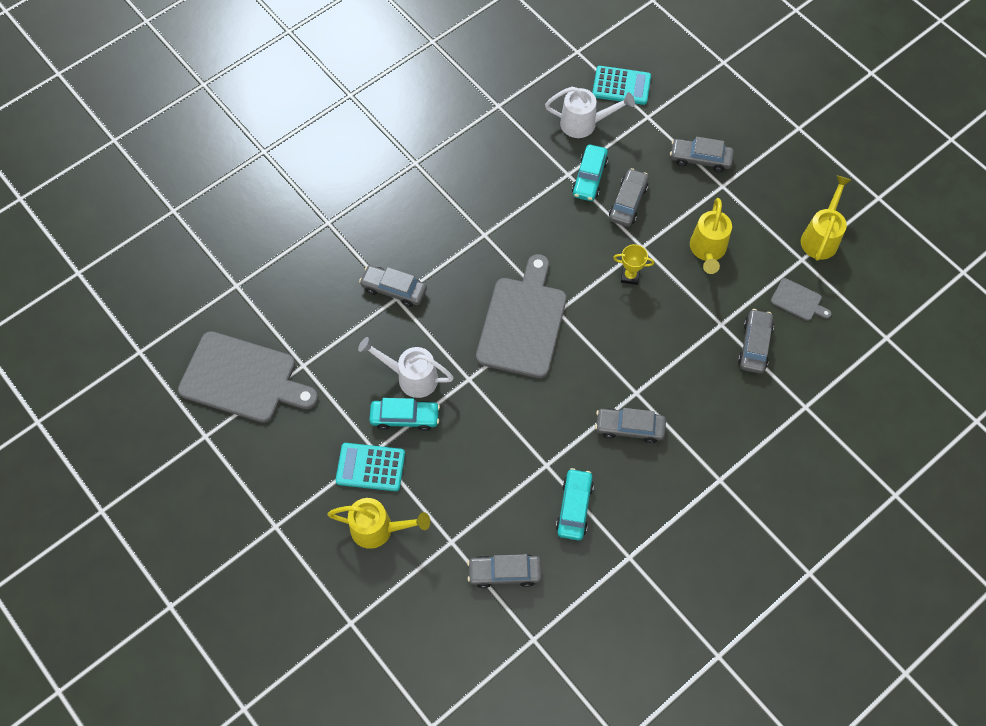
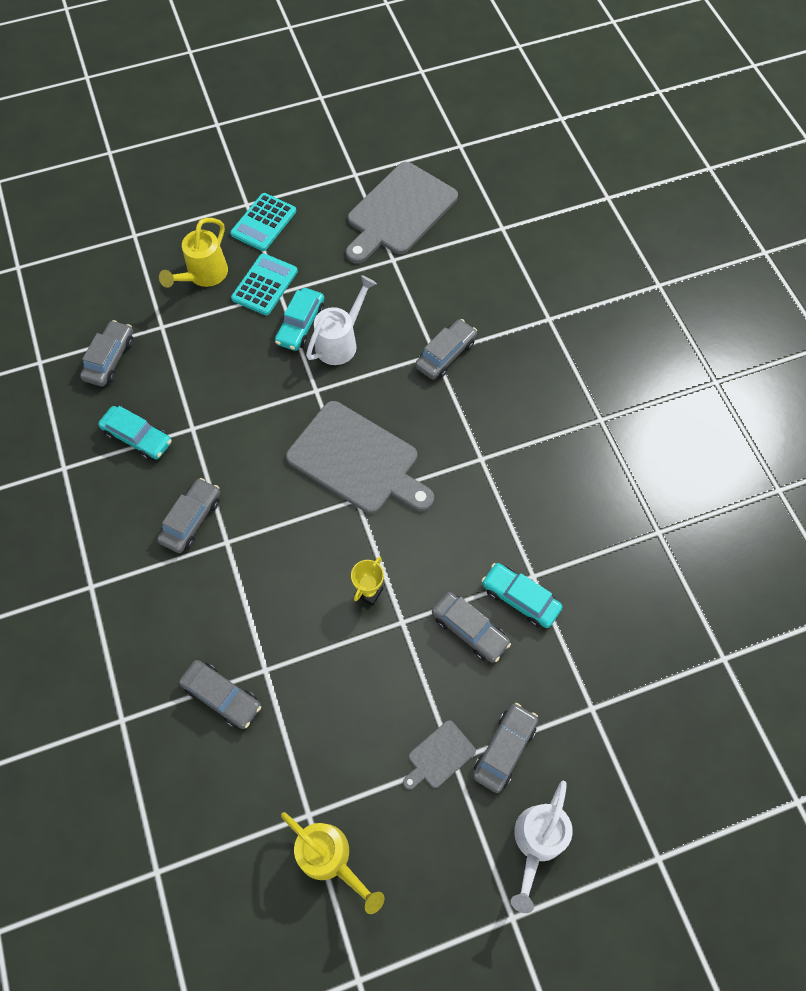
camera: 110 degrees right, 0 degrees up
(584, 123) = (603, 623): white watering can -> white watering can (537, 842)
(621, 86) = (651, 694): turquoise calculator -> turquoise calculator (263, 222)
(707, 250) = (368, 698): yellow watering can -> none
(798, 301) = (254, 780): grey cutting board -> grey cutting board (439, 756)

